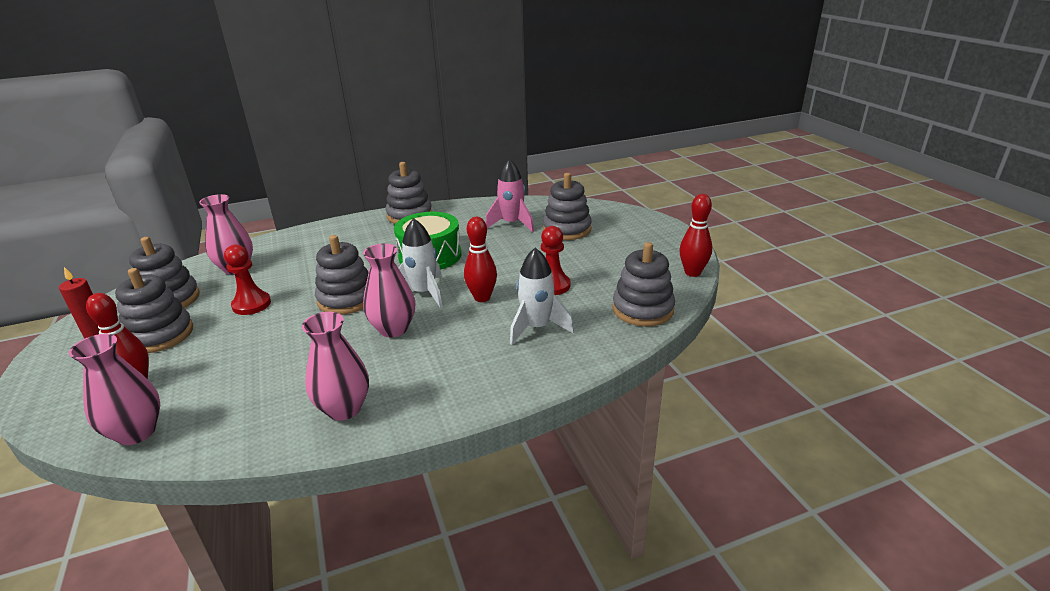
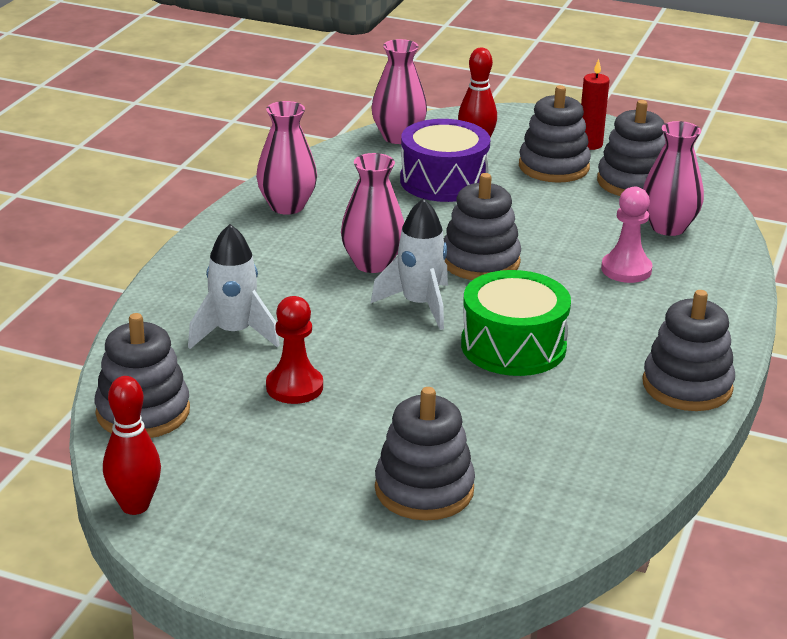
camera: 130 degrees right, 0 degrees up
(226, 365) = (443, 181): none -> purple drum
(251, 304) = (552, 215): red pawn -> none
(308, 260) = (626, 269): none -> pink pawn
(482, 298) = (348, 332): red bowling pin -> none
(512, 224) = (520, 453): pink rocket -> none

